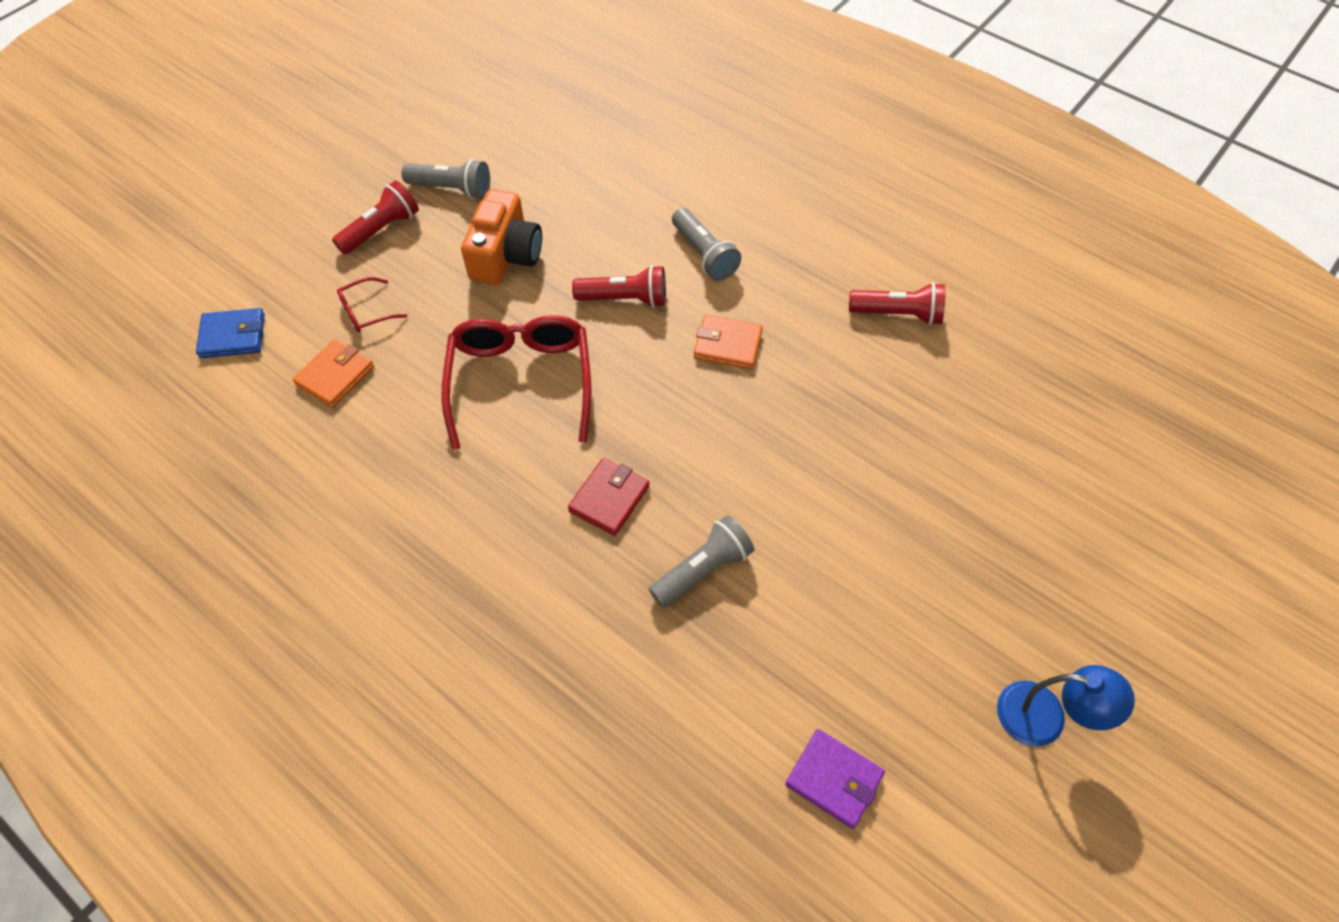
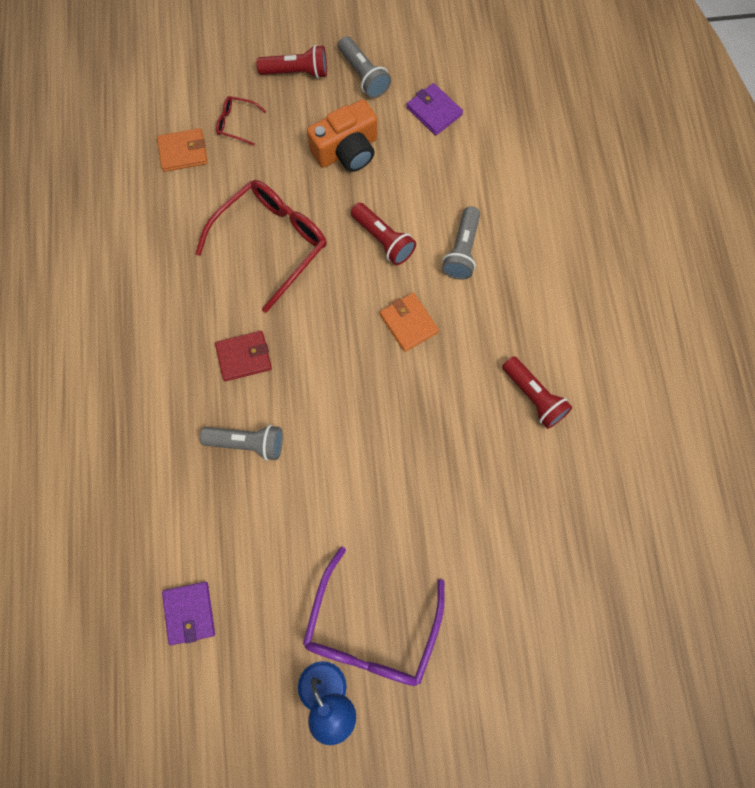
camera: 45 degrees right, 15 degrees up
(233, 336) = (157, 80): blue wallet -> none
(551, 172) = (434, 111): none -> purple wallet
(1007, 619) = (371, 630): none -> purple glasses

